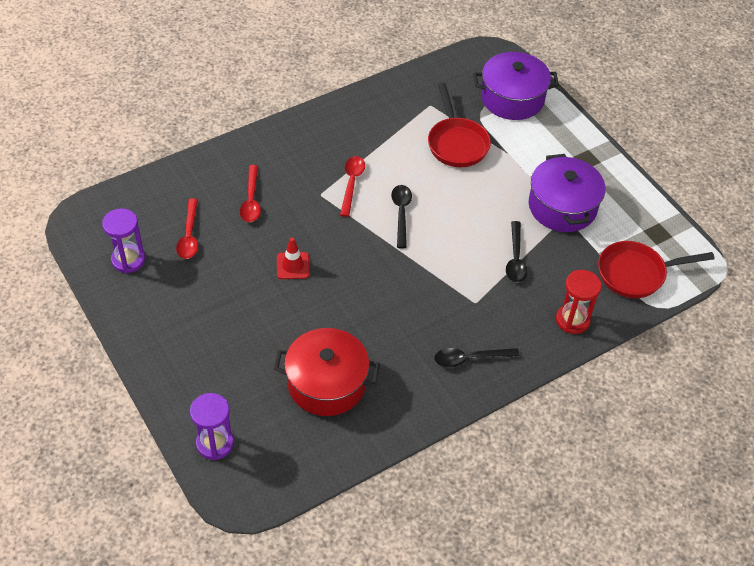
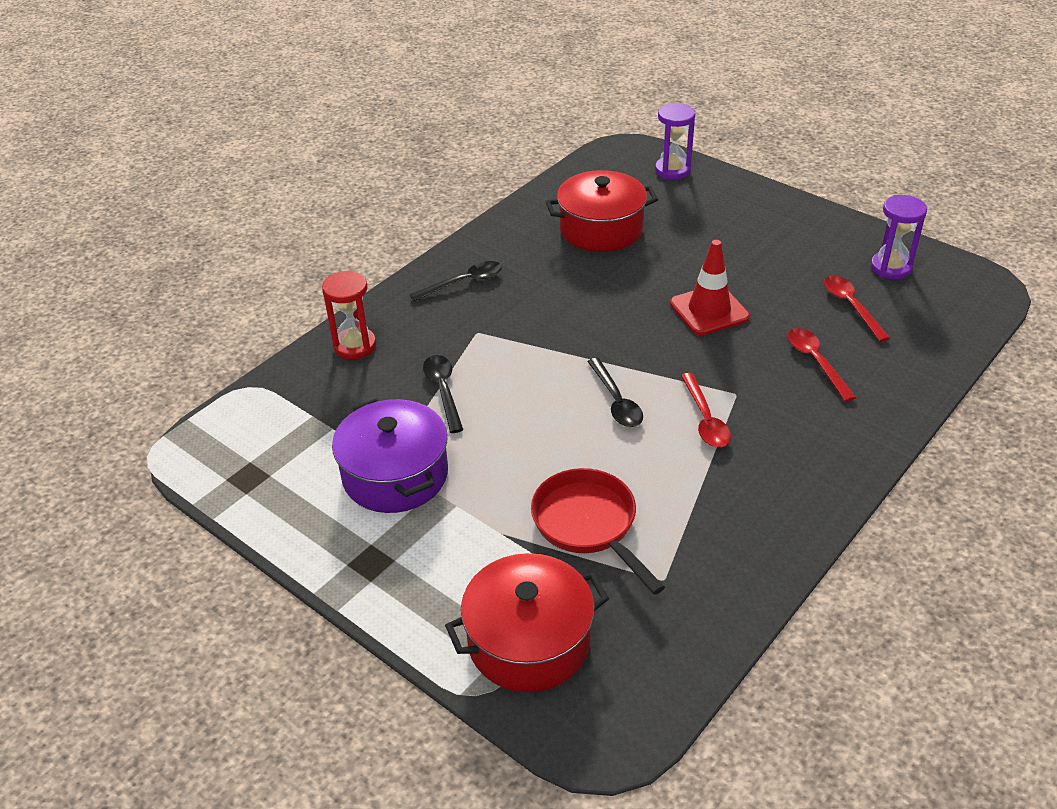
camera: 165 degrees right, 10 degrees down
(293, 266) = (709, 310): red traffic cone -> red traffic cone, size x1.55
(512, 98) = (529, 641): purple pot -> red pot
(636, 274) = (278, 417): red pan -> none

